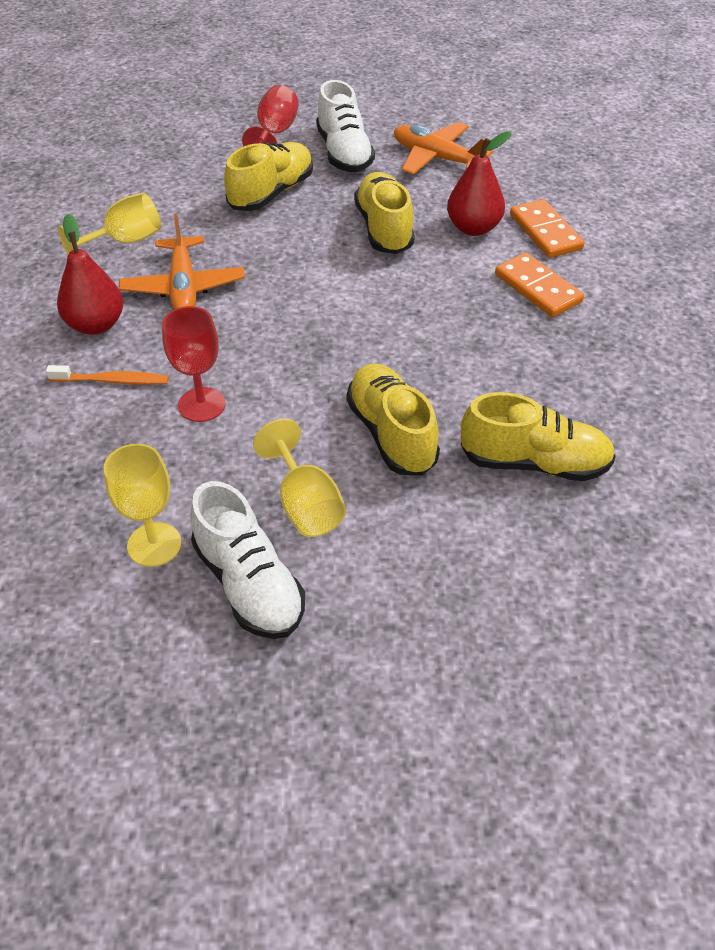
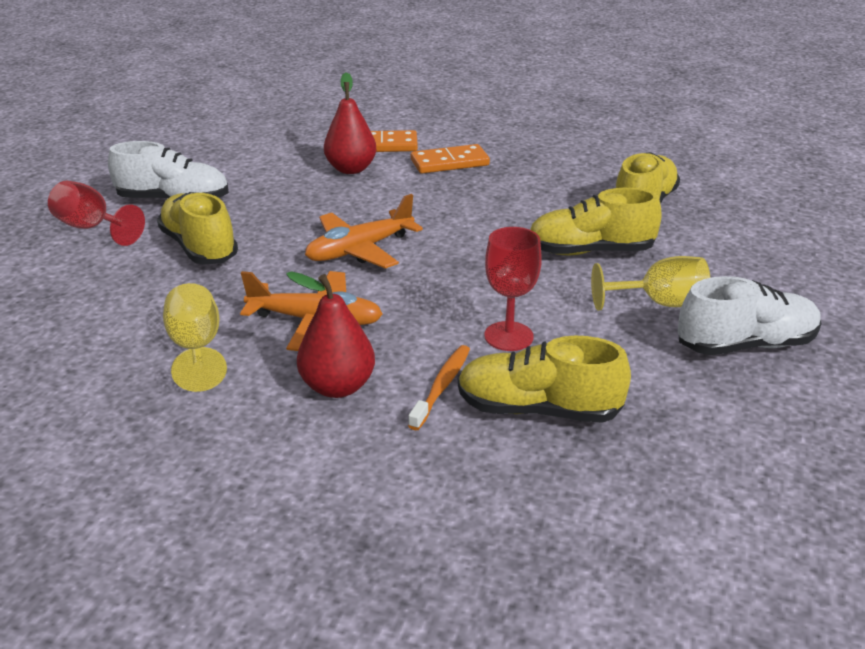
camera: 70 degrees left, 15 degrees down
(154, 544) = (689, 389): yellow goblet -> none
(384, 229) = (316, 204): yellow shoe -> yellow shoe (538, 409)
(437, 158) = (233, 163): orange plane -> orange plane (360, 250)

